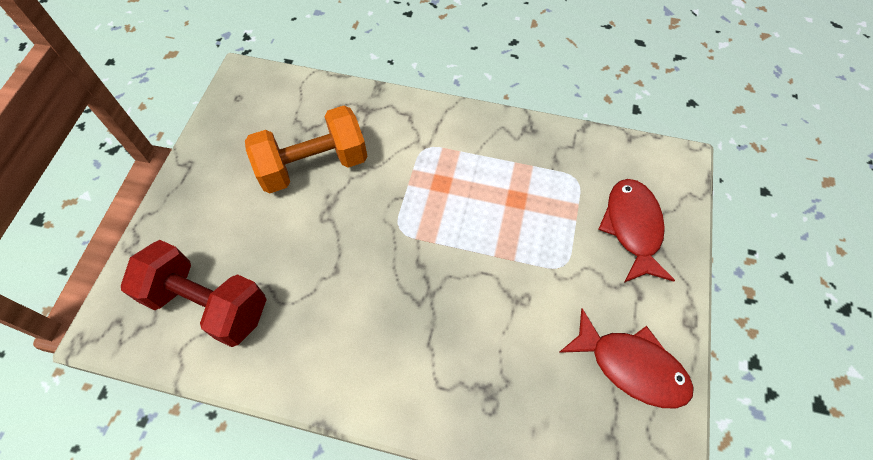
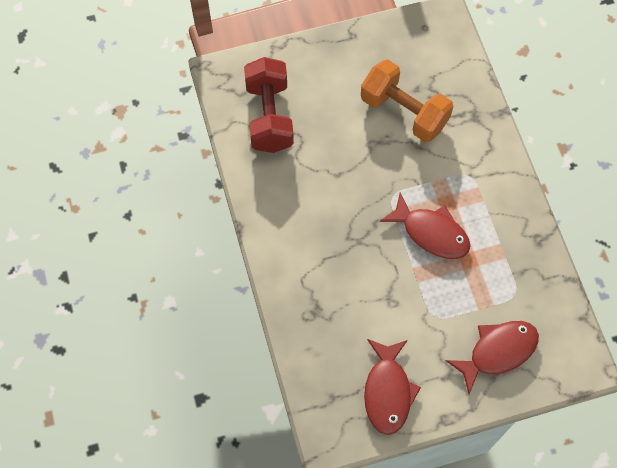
camera: 60 degrees right, 5 degrees up
(465, 216) = (431, 233): none -> red fish

